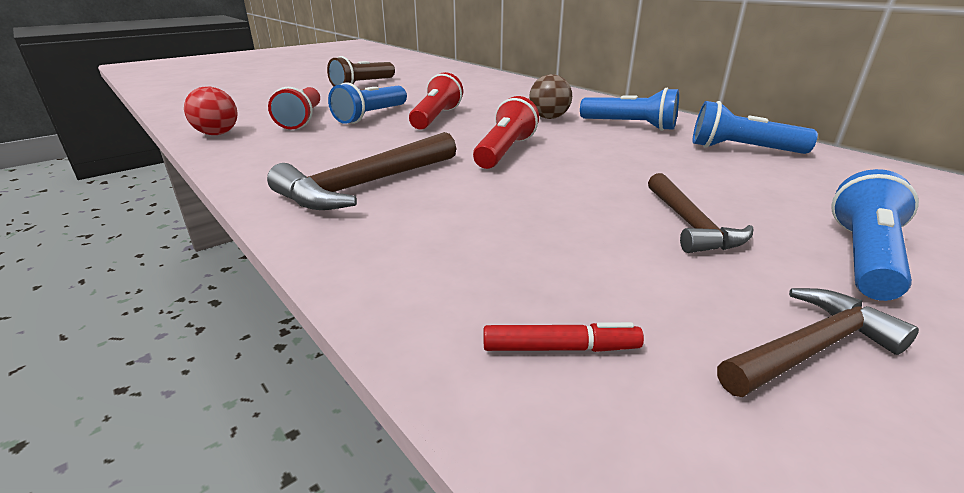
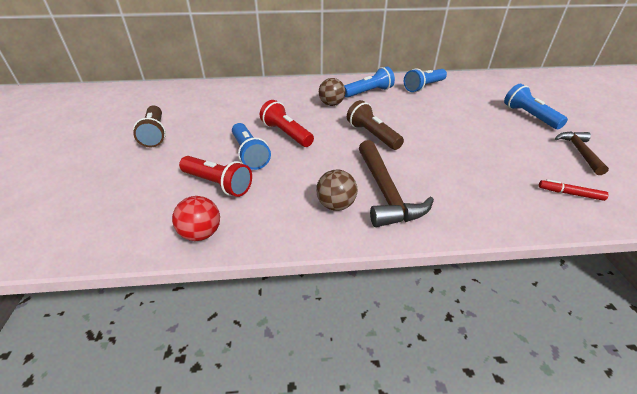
camera: 55 degrees left, 10 degrees up
(309, 168) = (336, 205): none -> brown ball
(505, 151) = (372, 135): red flashlight -> brown flashlight
(560, 348) = (570, 194): red marker -> red marker turned 105 degrees counterclockwise
(690, 225) = (490, 131): brown hammer -> none

